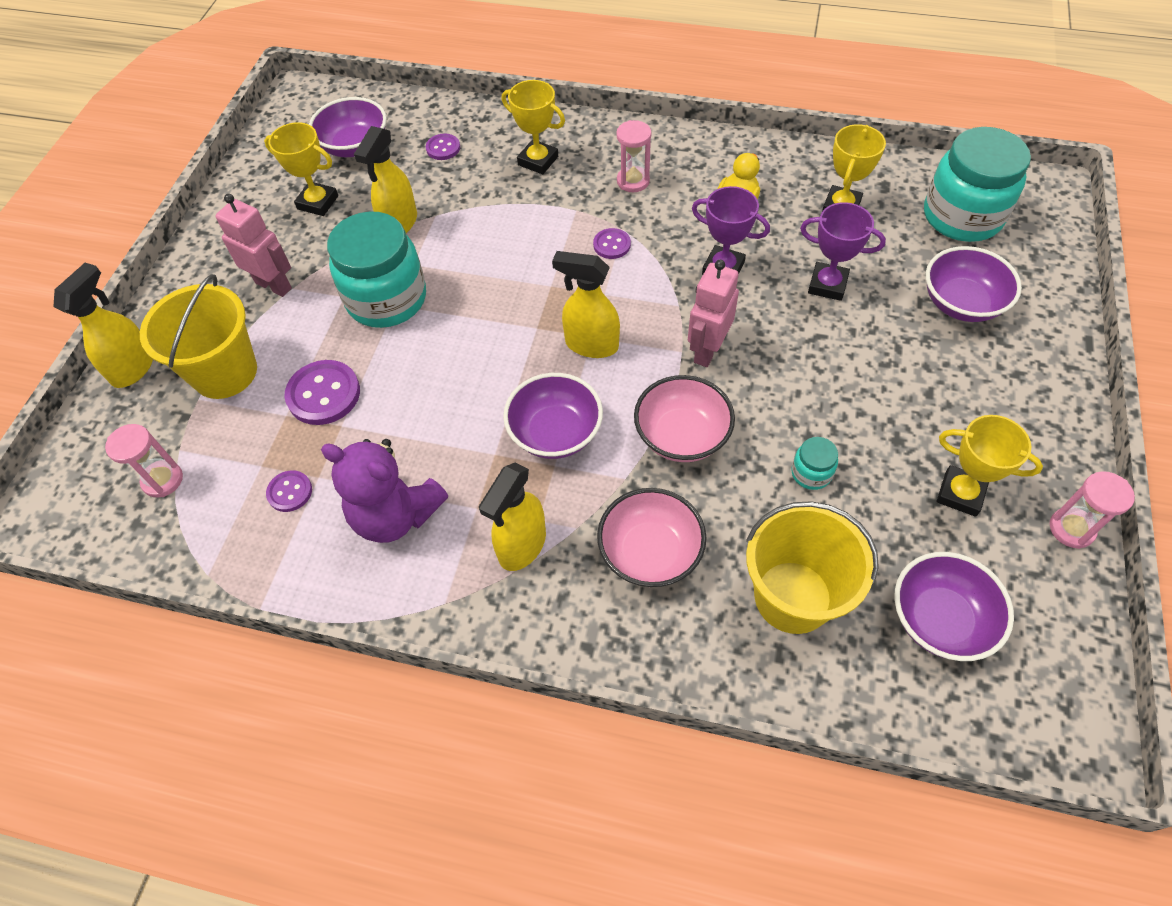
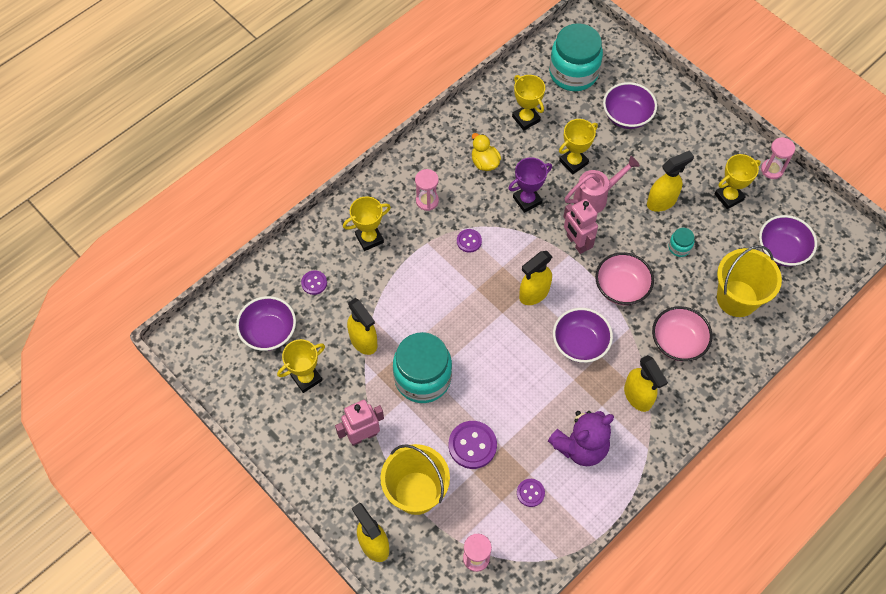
camera: 60 degrees left, 5 degrees up
(796, 334) = (595, 197): none -> pink watering can
(827, 285) = (573, 162): purple trophy -> yellow trophy
(866, 413) = (662, 201): none -> yellow spray bottle

